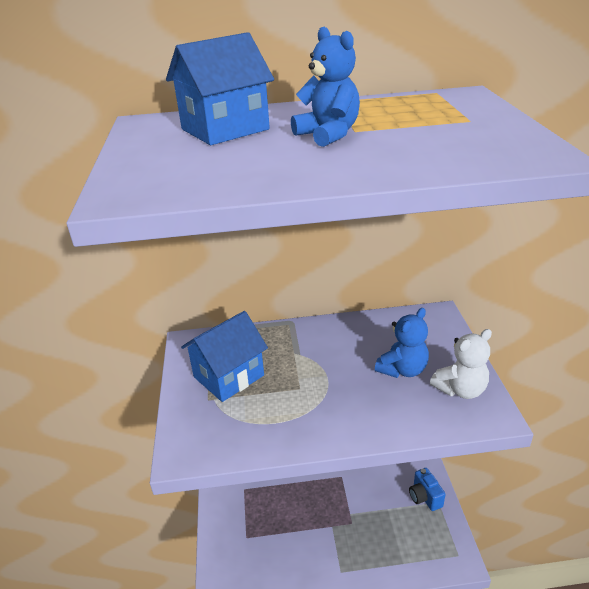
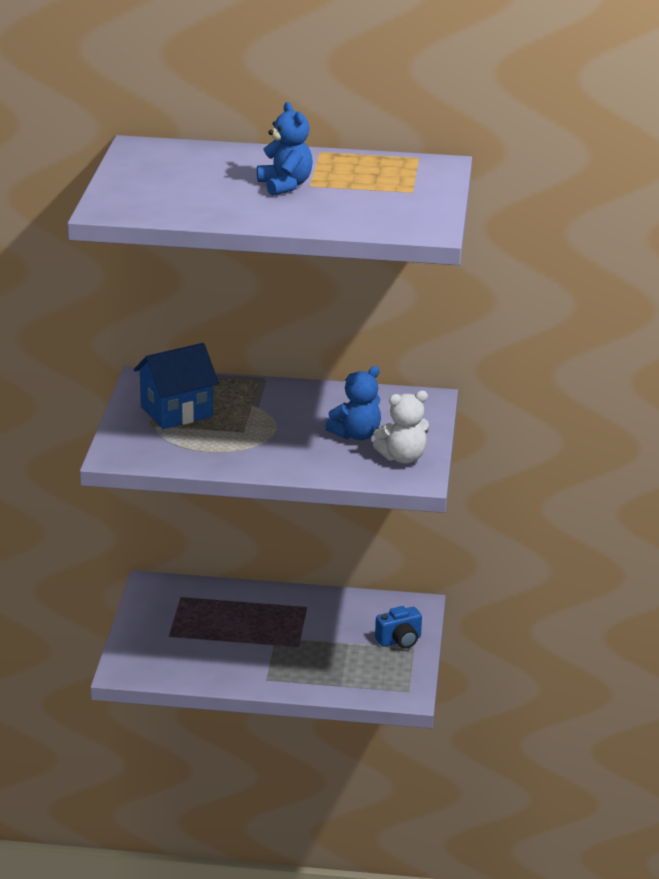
camera: 10 degrees right, 5 degrees down
(225, 129) = (204, 166): blue house -> none
(425, 497) = (399, 641): blue camera -> blue camera turned 105 degrees counterclockwise

